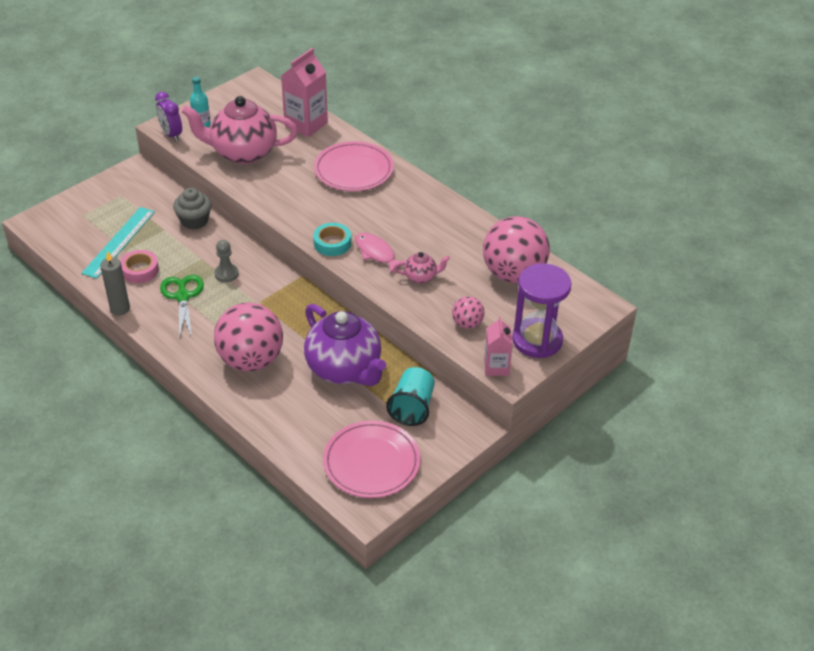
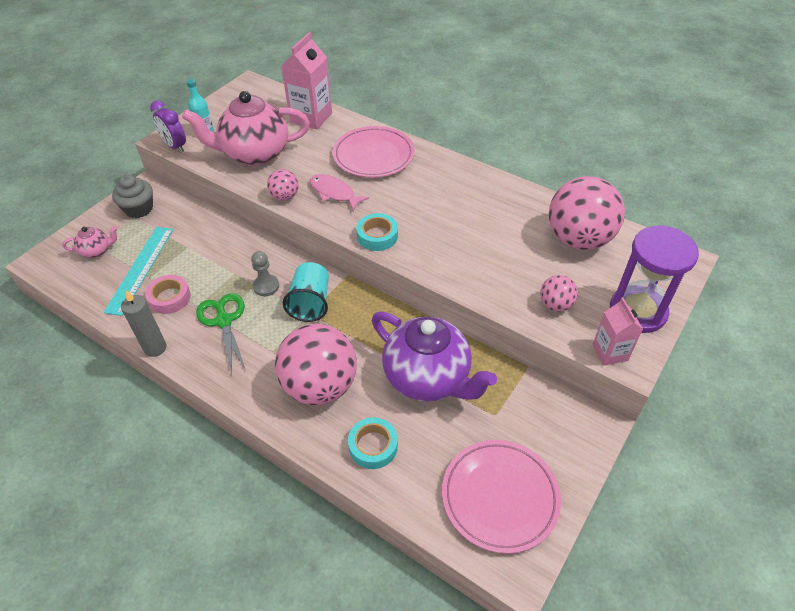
camera: 10 degrees left, 5 degrees up
(194, 221) = (218, 233): grey cupcake -> grey cupcake (139, 209)
(260, 196) = (285, 197): none -> pink ball
(281, 411) = (373, 446): none -> turquoise tape
(376, 253) = (428, 240): pink fish -> pink fish (334, 193)
(412, 407) = (519, 412): turquoise cup -> turquoise cup (310, 303)
(421, 277) = (484, 259): pink teapot -> pink teapot (97, 251)

